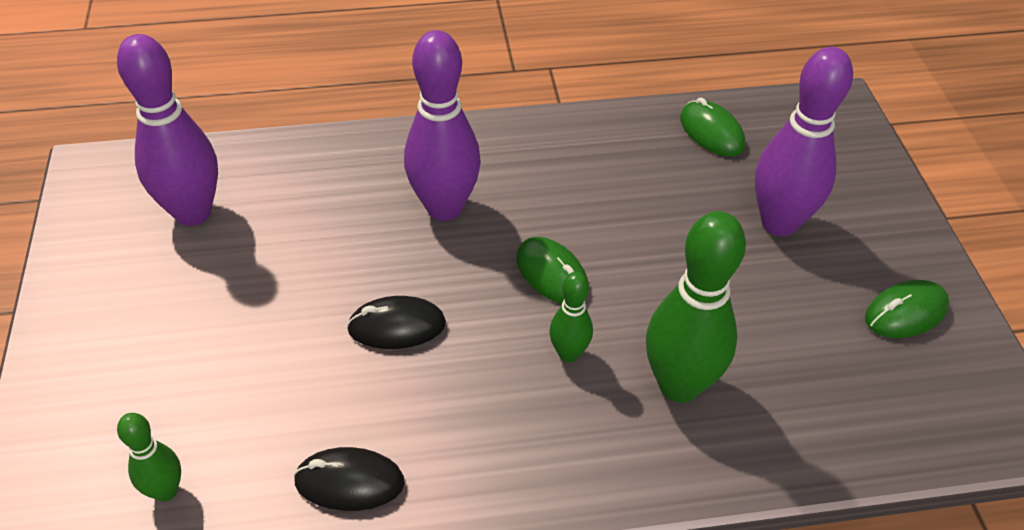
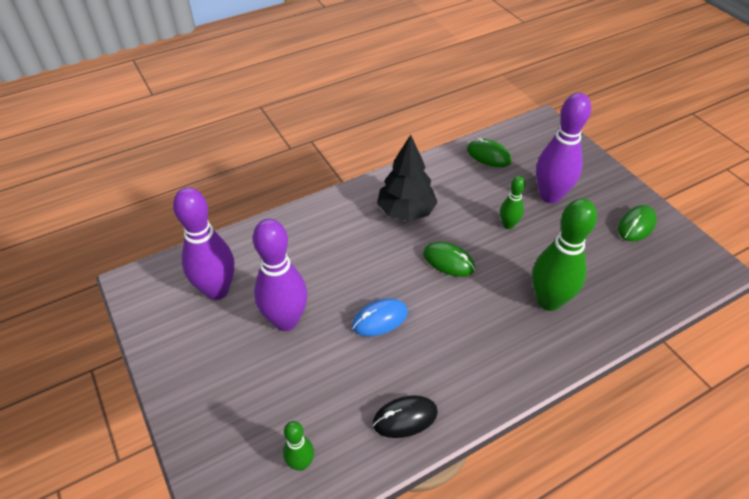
camera: 20 degrees left, 0 degrees up
(397, 326) = (380, 319): black mouse -> blue mouse
(444, 207) = (367, 241): purple bowling pin -> purple bowling pin (286, 321)
(529, 181) = (406, 211): none -> black tree
(568, 353) = (482, 303): green bowling pin -> green bowling pin (508, 225)

